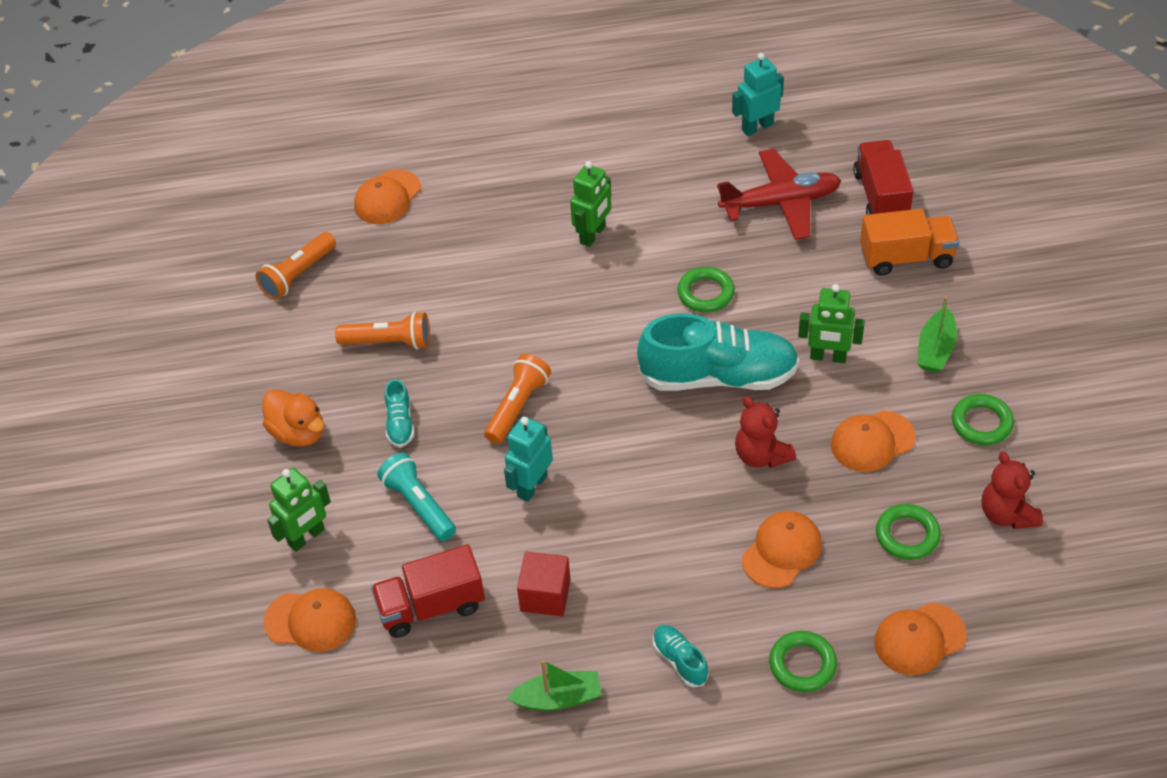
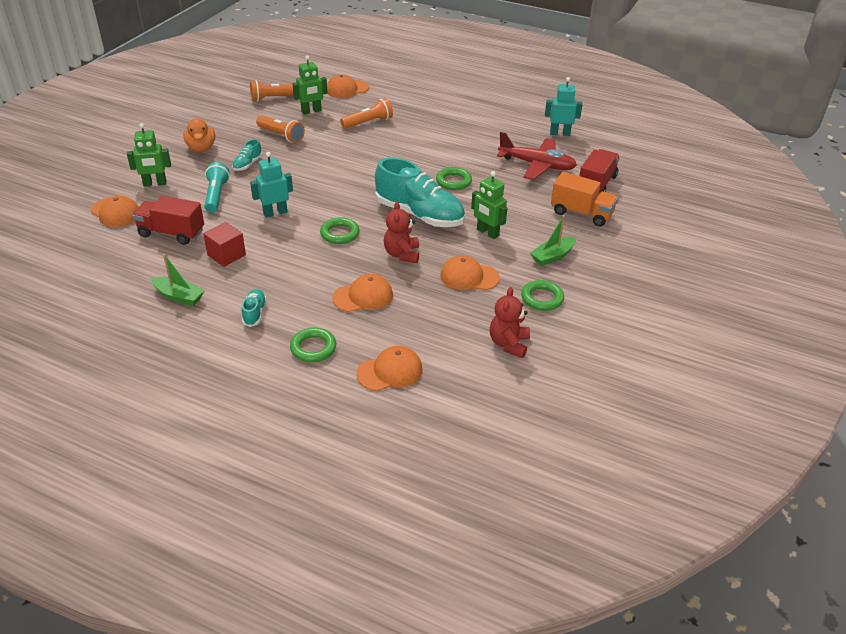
camera: 30 degrees right, 10 degrees down
(517, 407) = (307, 182): orange flashlight -> orange flashlight (368, 122)
(593, 235) = (425, 138): green robot -> green robot (311, 111)
(907, 535) = (439, 324): green ring -> green ring (340, 234)
(919, 639) = (390, 371): orange cap -> orange cap turned 150 degrees clockwise

